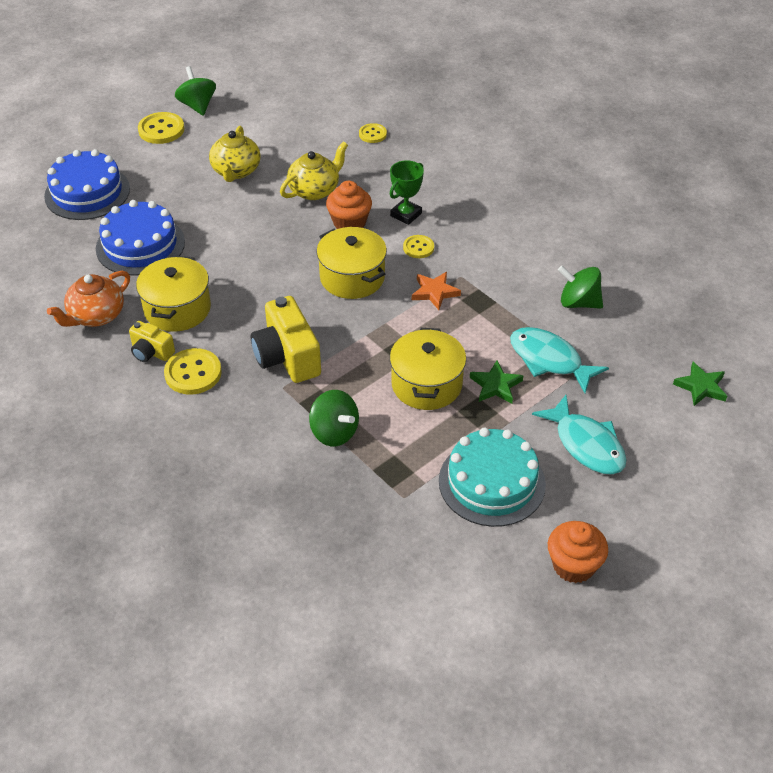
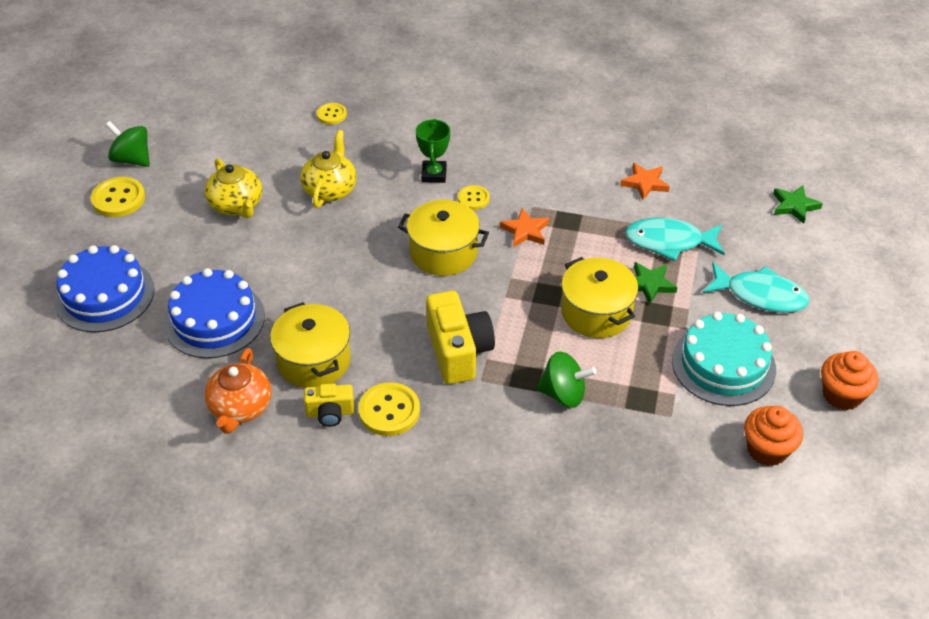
camera: 35 degrees left, 0 degrees up
(287, 357) = (458, 351): yellow camera -> yellow camera turned 135 degrees counterclockwise
(349, 223) = (392, 205): orange cupcake -> orange cupcake (767, 449)
(578, 302) = (645, 183): green spinning top -> orange star

